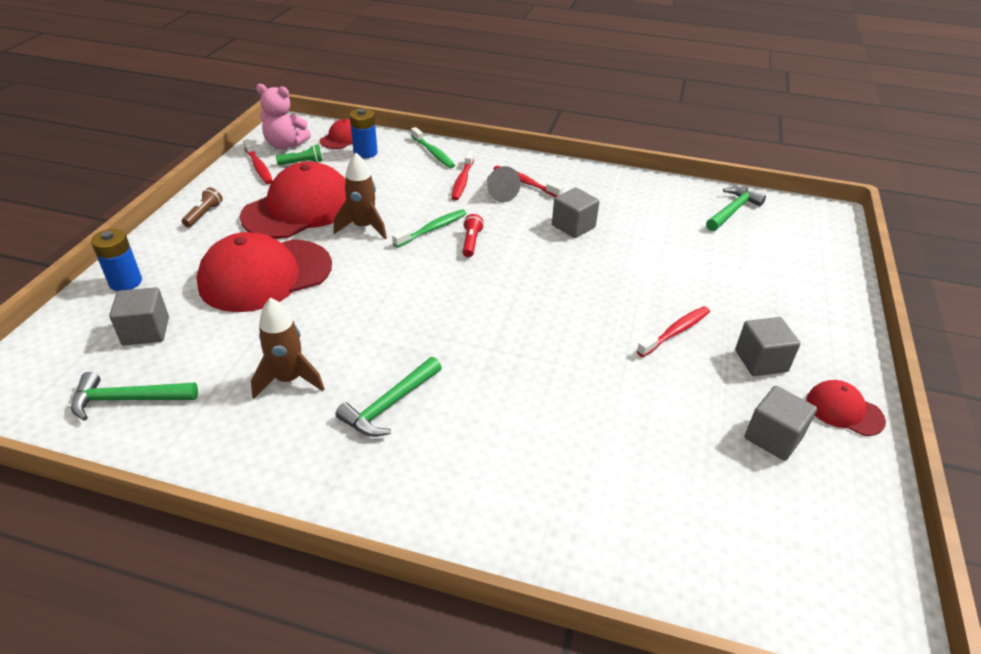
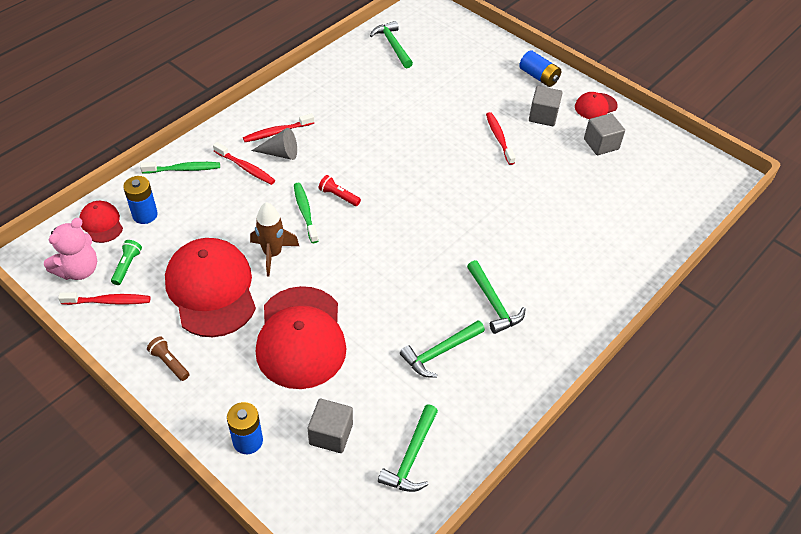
camera: 65 degrees left, 10 degrees up
(289, 380) = (440, 352): brown rocket -> green hammer
(573, 226) = (356, 132): grey cube -> none
(830, 336) = (539, 77): none -> blue battery

